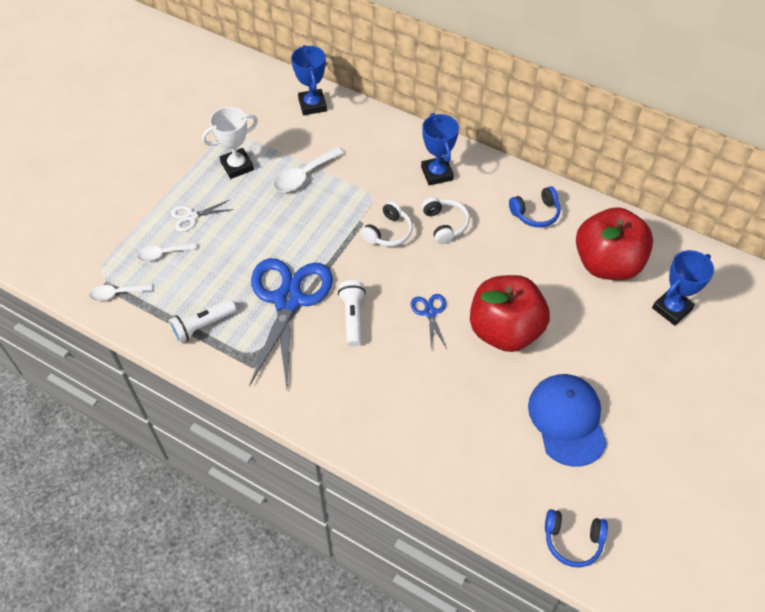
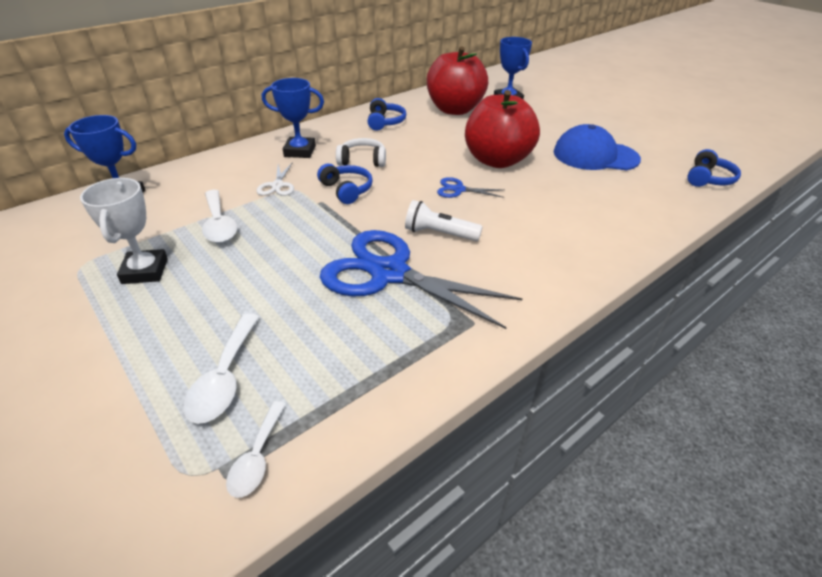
camera: 70 degrees left, 15 degrees down
(163, 254) = (225, 378): white spoon -> white spoon, size x1.50
(191, 216) = (185, 332): white scissors -> white scissors (277, 185)
(202, 326) = (384, 359): white flashlight -> none
(388, 232) = (347, 190): white headphones -> blue headphones

